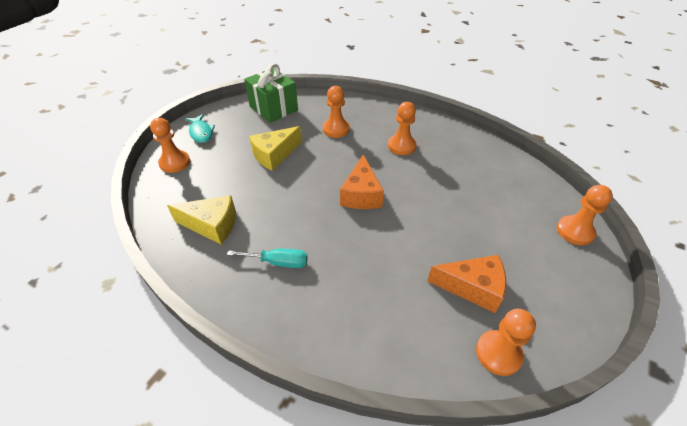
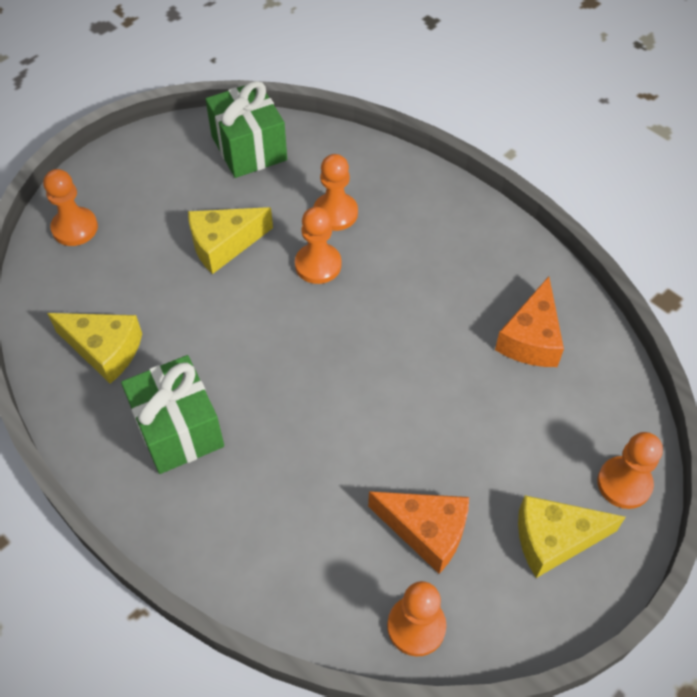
camera: 15 degrees right, 10 degrees up
(201, 132) = (124, 176): turquoise fish -> none
(278, 262) = (178, 429): turquoise screwdriver -> green gift
(361, 194) = (330, 346): orange cheese -> orange cheese (531, 338)
(401, 146) = (428, 269): orange pawn -> orange pawn (318, 265)
(554, 273) = (554, 539): none -> yellow cheese

